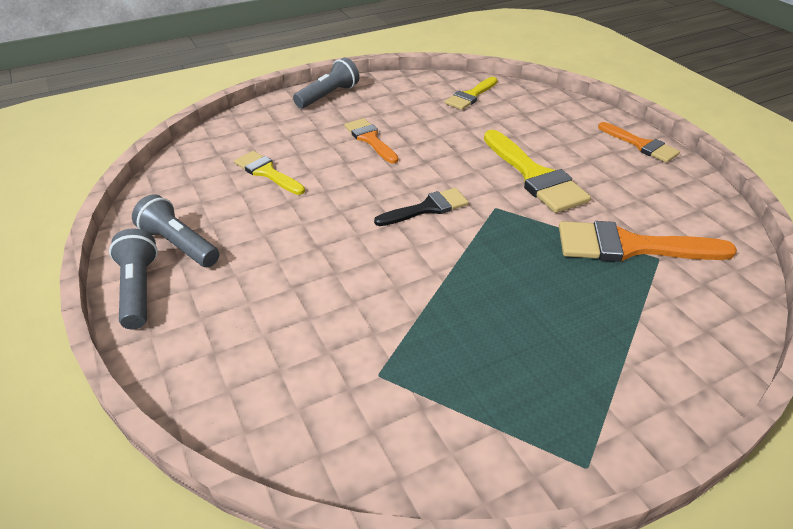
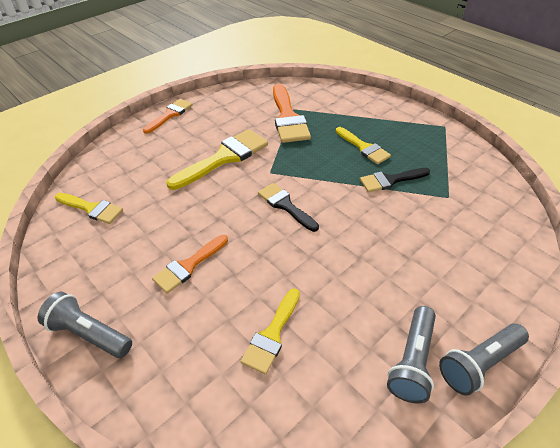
camera: 105 degrees left, 5 degrees up
(440, 318) = (390, 180): none -> black brush
(532, 312) = (364, 147): none -> yellow brush

